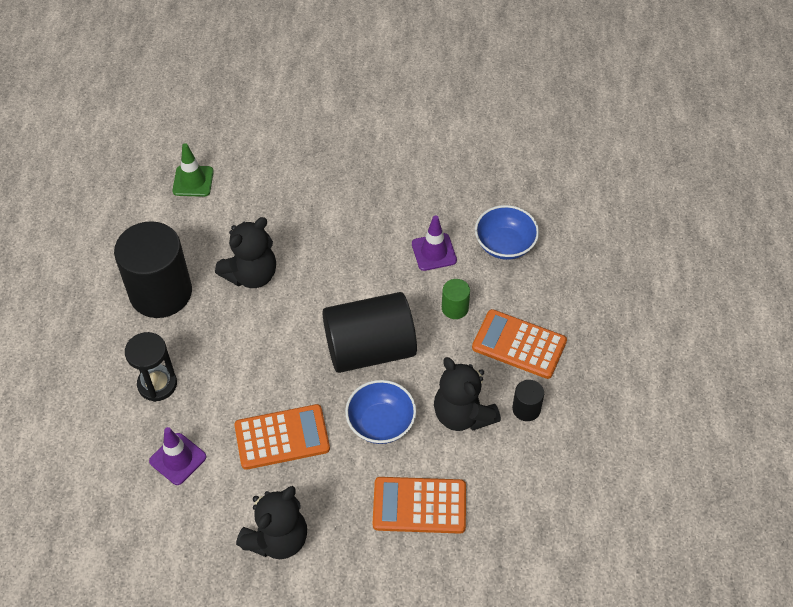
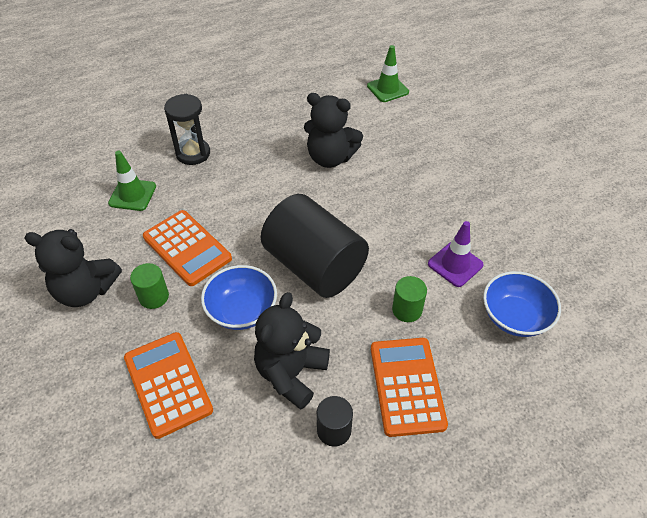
camera: 60 degrees right, 5 degrees down
(161, 292) = (275, 118): black cylinder -> none
(178, 459) = (132, 195): purple traffic cone -> green traffic cone
(321, 485) = (154, 297): none -> green cylinder

